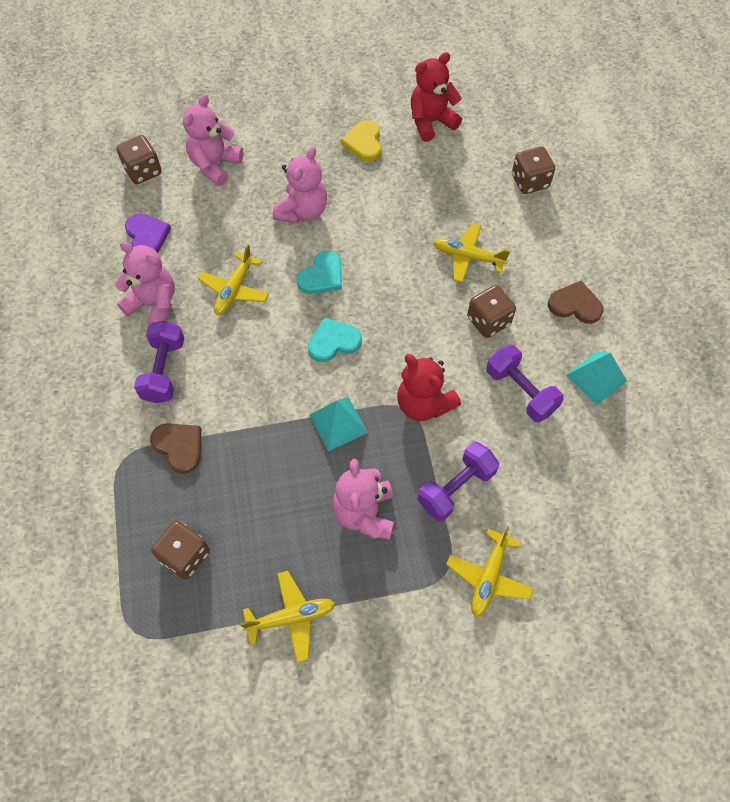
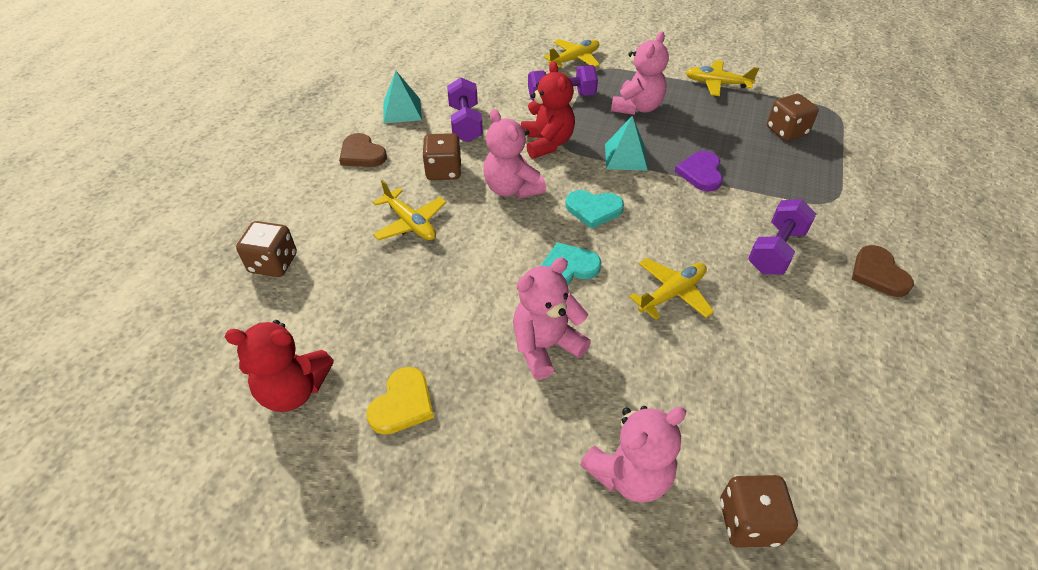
camera: 150 degrees left, 15 degrees down
(147, 236) = (764, 406): purple heart -> purple heart (701, 173)
(154, 304) = (773, 317): pink teddy bear -> pink teddy bear (512, 189)
(179, 446) = (775, 191): brown heart -> brown heart (878, 273)

